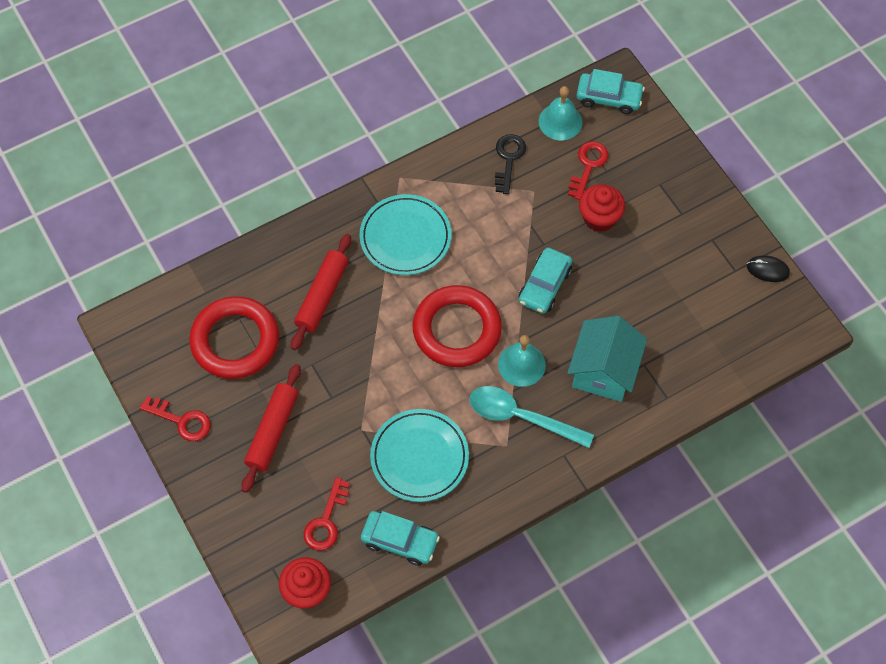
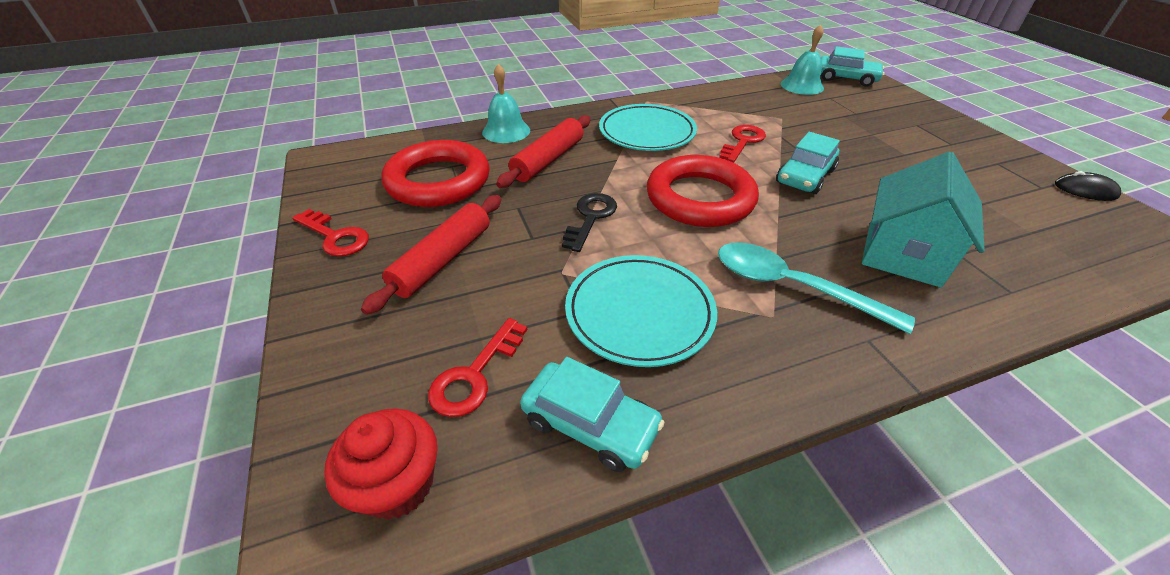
camera: 10 degrees right, 20 degrees down
(508, 159) = (754, 100): black key -> black key (590, 217)
(521, 364) = (785, 235): turquoise bell -> turquoise bell (506, 131)
(588, 166) = (836, 109): red key -> red key (743, 141)
(599, 218) = (857, 138): red cupcake -> none

